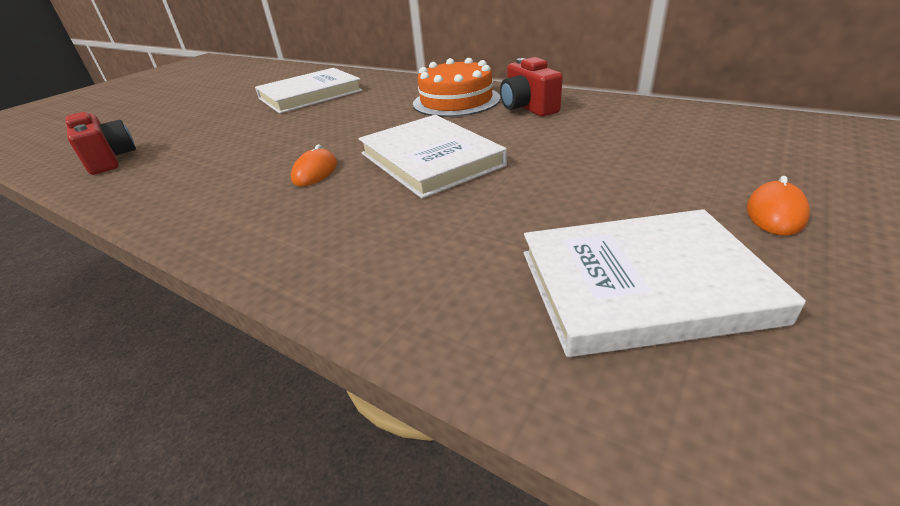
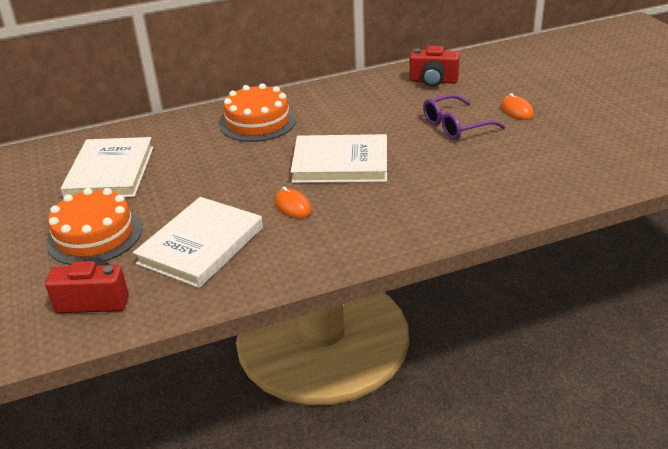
camera: 55 degrees left, 0 degrees up
(211, 124) = (94, 235): none -> orange cake
(528, 108) = (317, 106): red camera -> red camera (433, 81)
(631, 186) = (455, 126): none -> purple glasses
(641, 285) = (524, 160): white book -> white book (201, 245)

